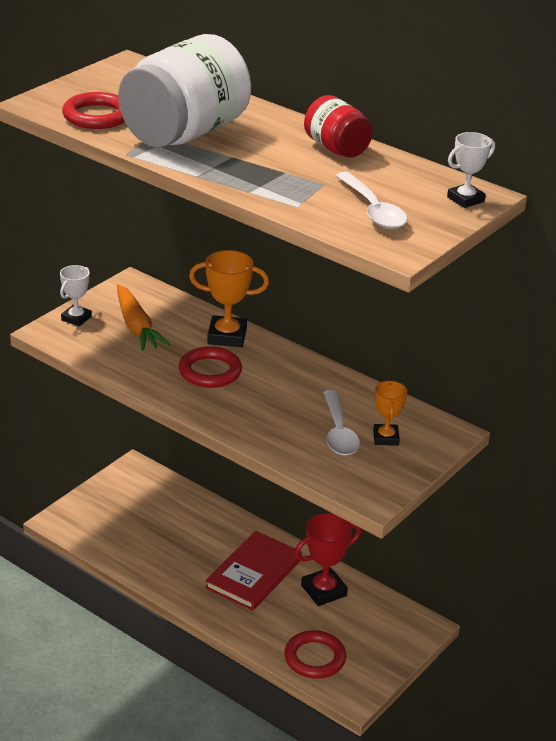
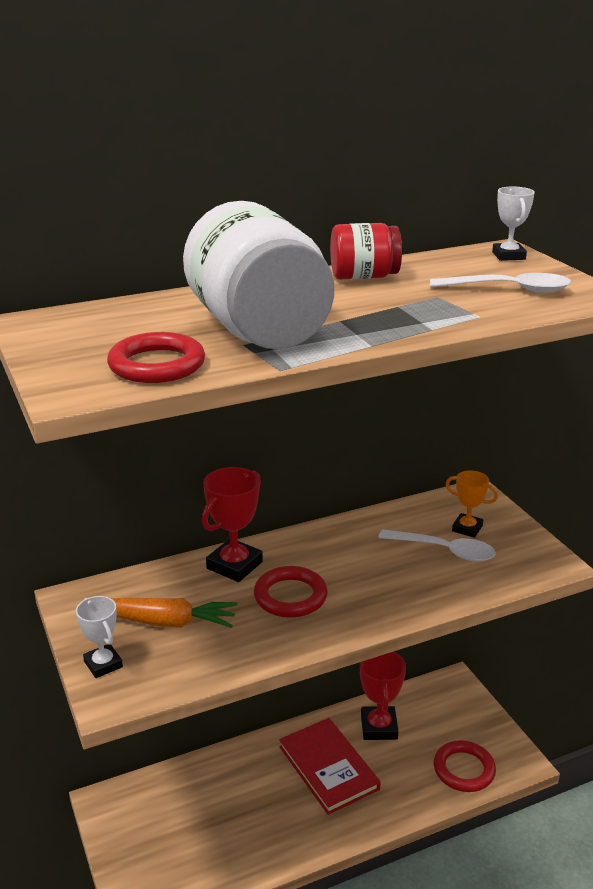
camera: 60 degrees left, 5 degrees down
(227, 336) = (234, 565): orange trophy -> red trophy

